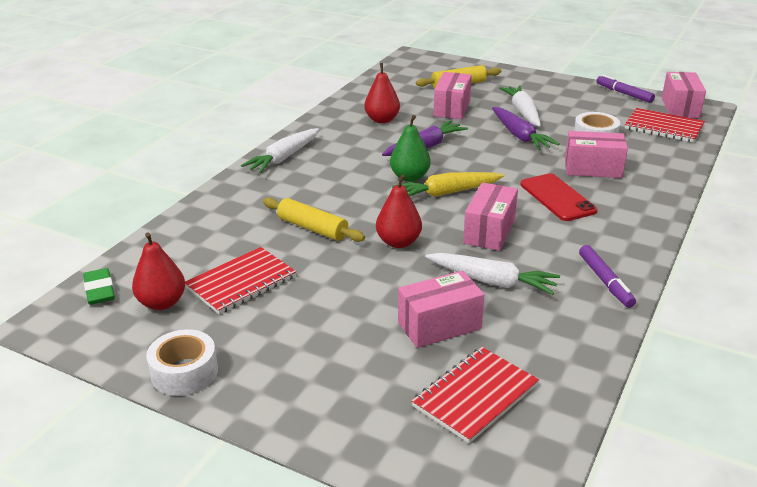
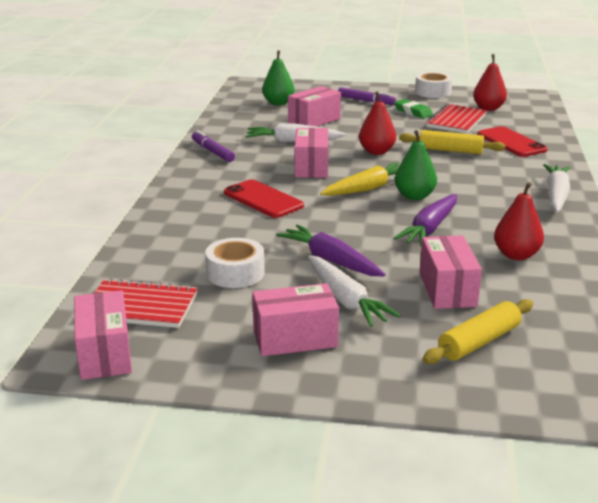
camera: 160 degrees right, 5 degrees down
(99, 290) = (534, 108): green eraser -> green eraser (413, 112)
(229, 228) = (511, 142): none -> red phone
(475, 396) = (278, 103): red notebook -> green pear
(593, 169) = (232, 232): pink box -> pink box (295, 338)
(624, 93) = (196, 372): purple marker -> purple marker (366, 101)

